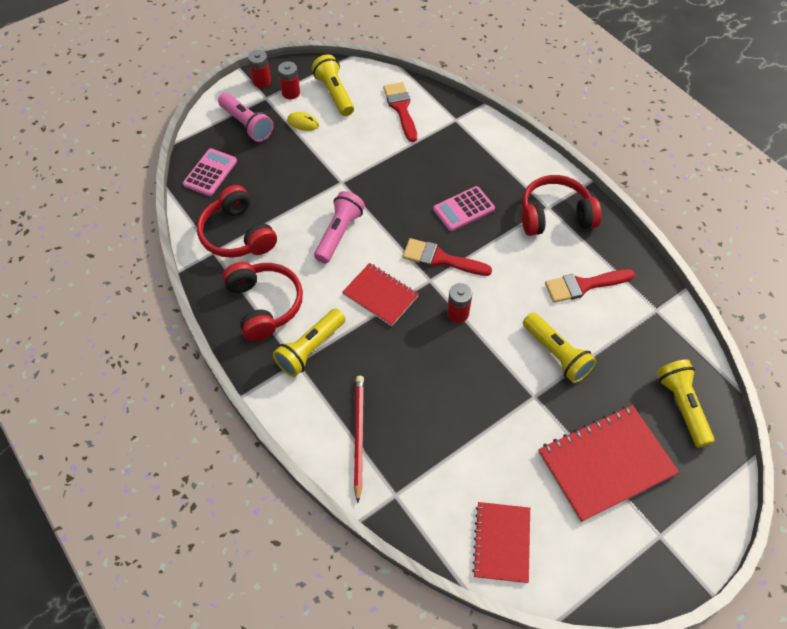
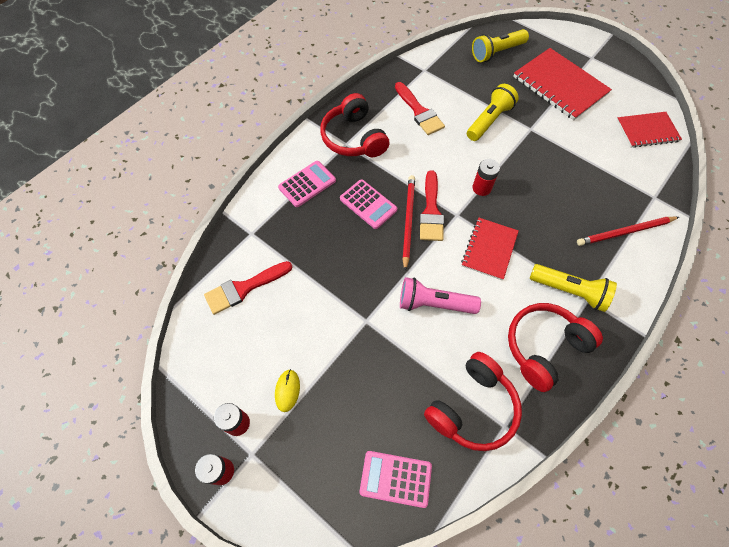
camera: 105 degrees left, 5 degrees up
(247, 124) = (304, 462): pink flashlight -> none
(334, 93) = (230, 368): yellow flashlight -> none
(434, 237) = (408, 221): none -> red pencil
(501, 167) = (307, 184): none -> pink calculator

